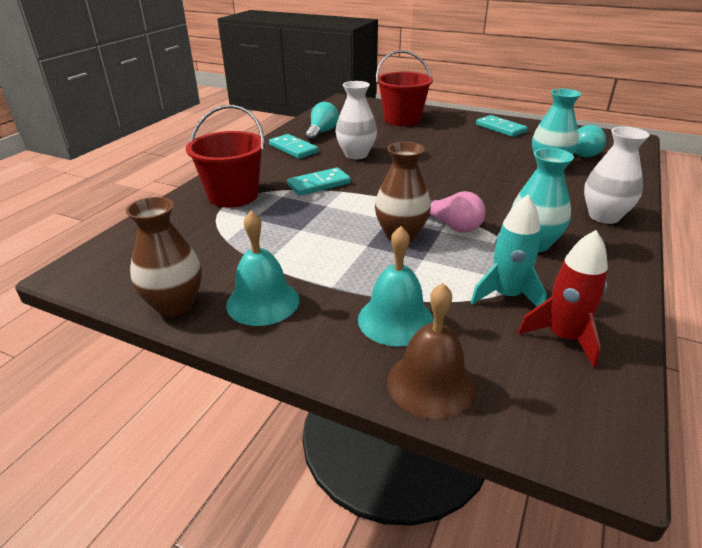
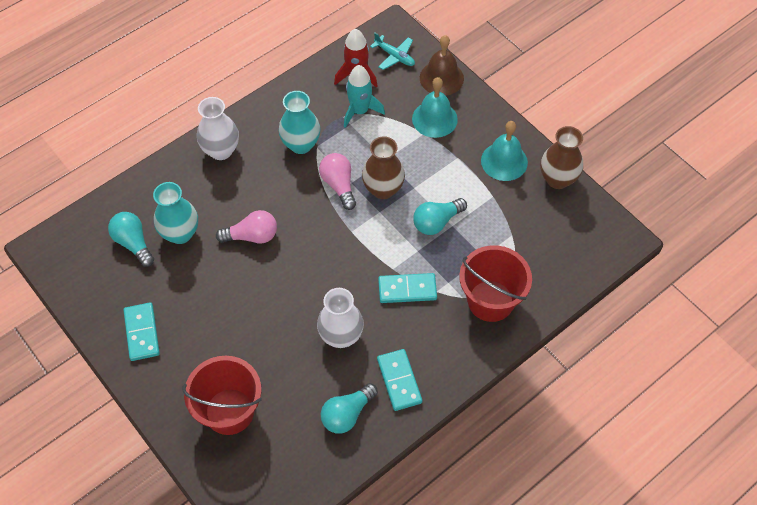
camera: 155 degrees left, 25 degrees up
(320, 228) = (437, 222): none -> turquoise light bulb
(489, 178) = (252, 236): none -> pink light bulb
(541, 391) = (395, 56): none -> turquoise plane

